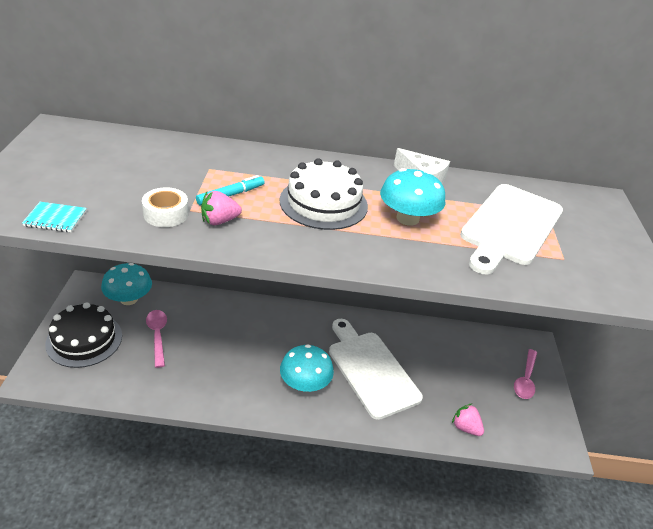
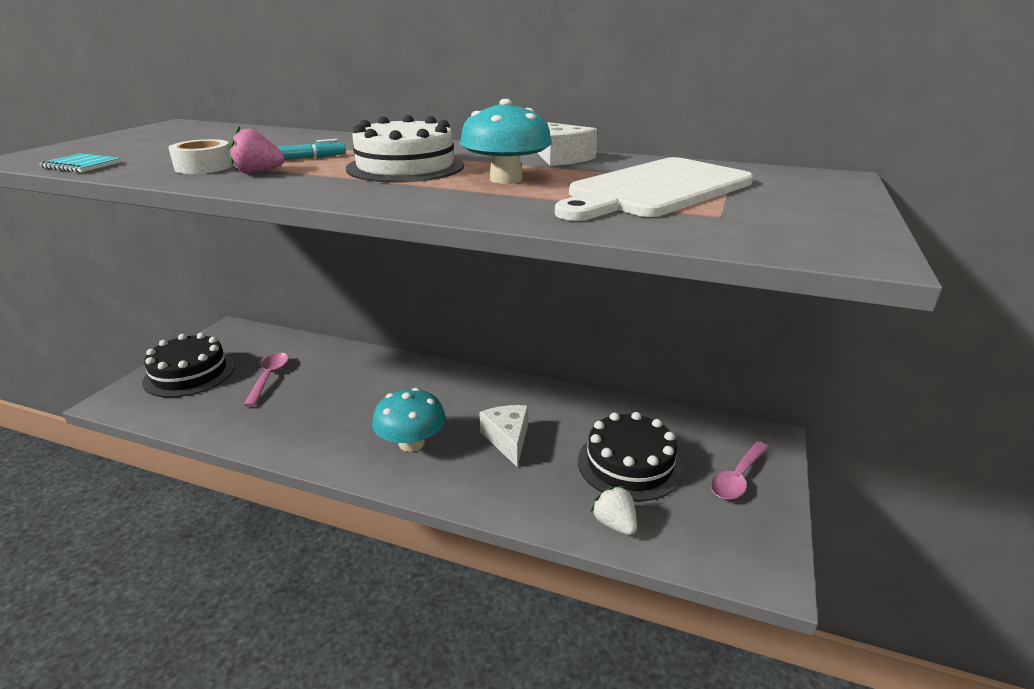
camera: 20 degrees right, 10 degrees down
(129, 299) = (262, 343): turquoise mushroom -> none
(371, 370) = (508, 439): white cutting board -> white cheese
(458, 379) = (629, 464): none -> black cake
(465, 427) = (614, 524): pink strawberry -> white strawberry

